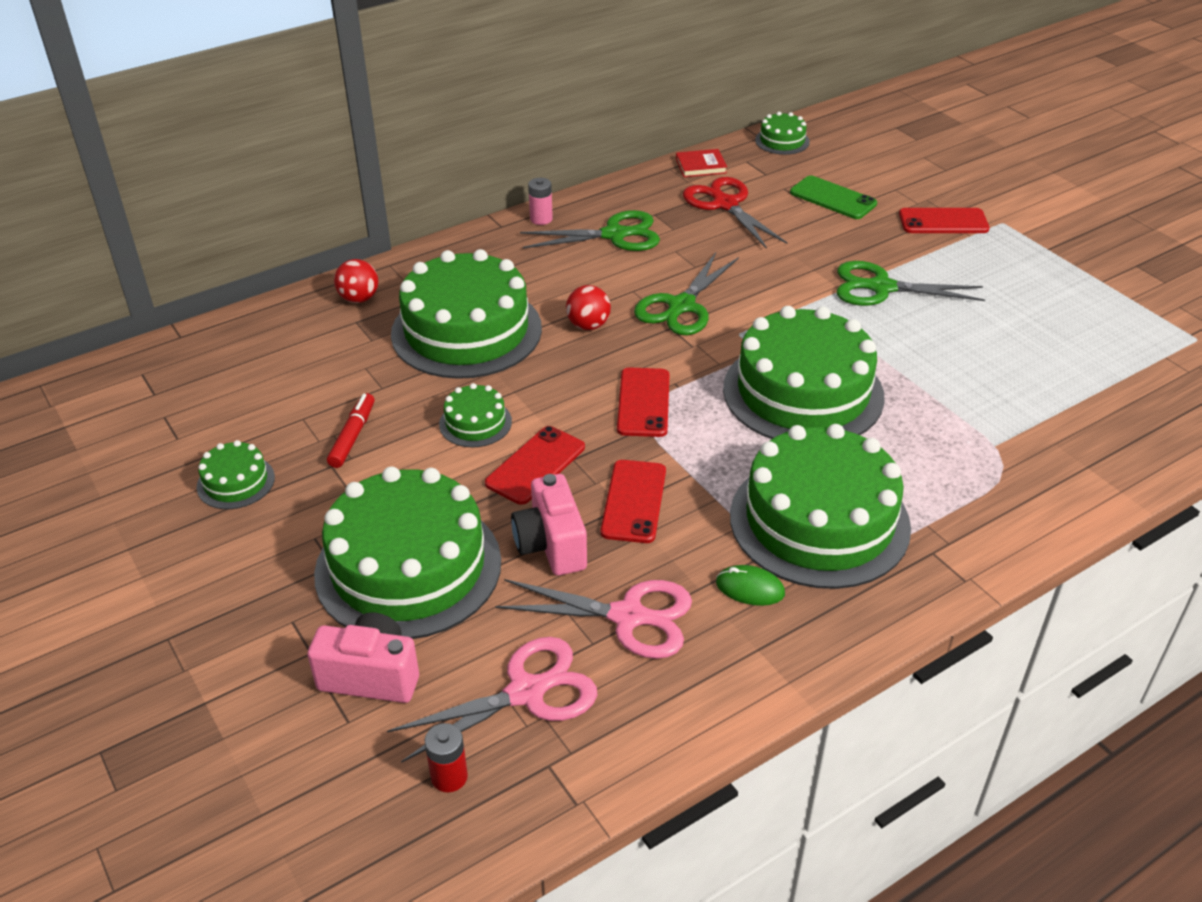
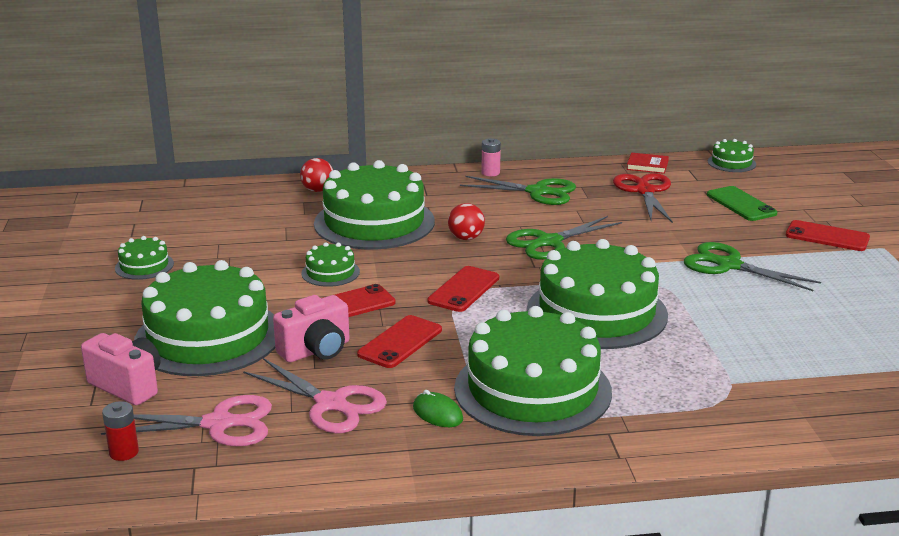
camera: 25 degrees right, 15 degrees down
(352, 436) = (241, 260): red marker -> none
(551, 545) = (316, 351): pink camera -> pink camera turned 135 degrees counterclockwise

